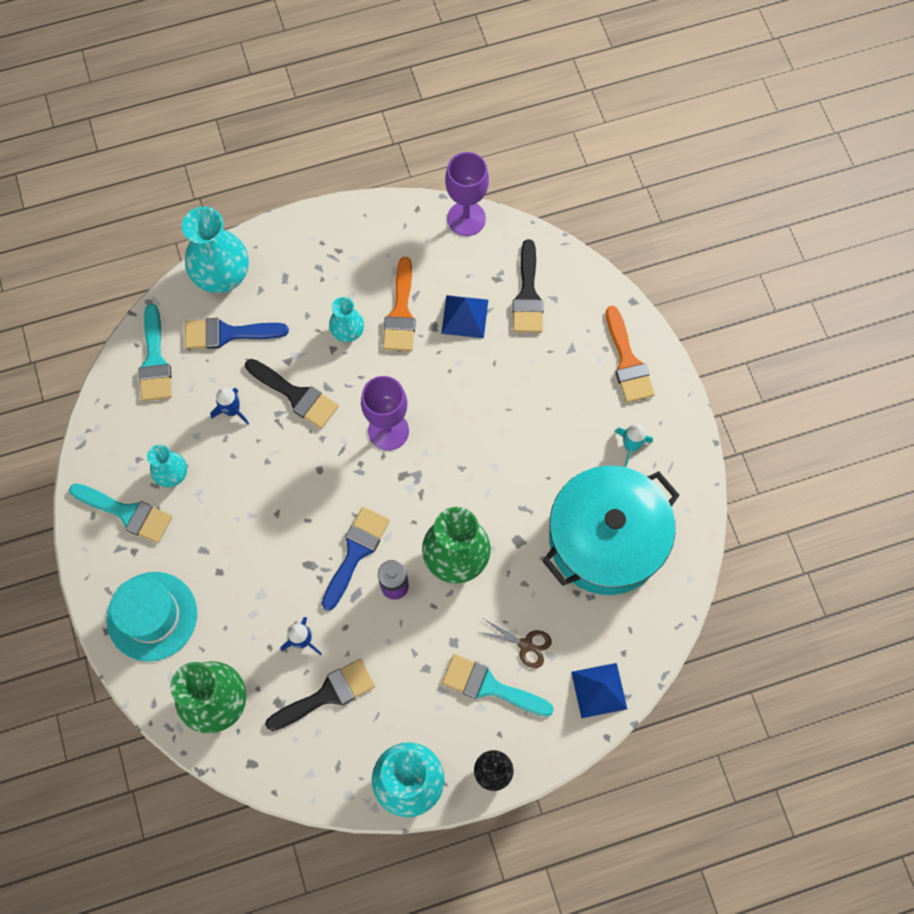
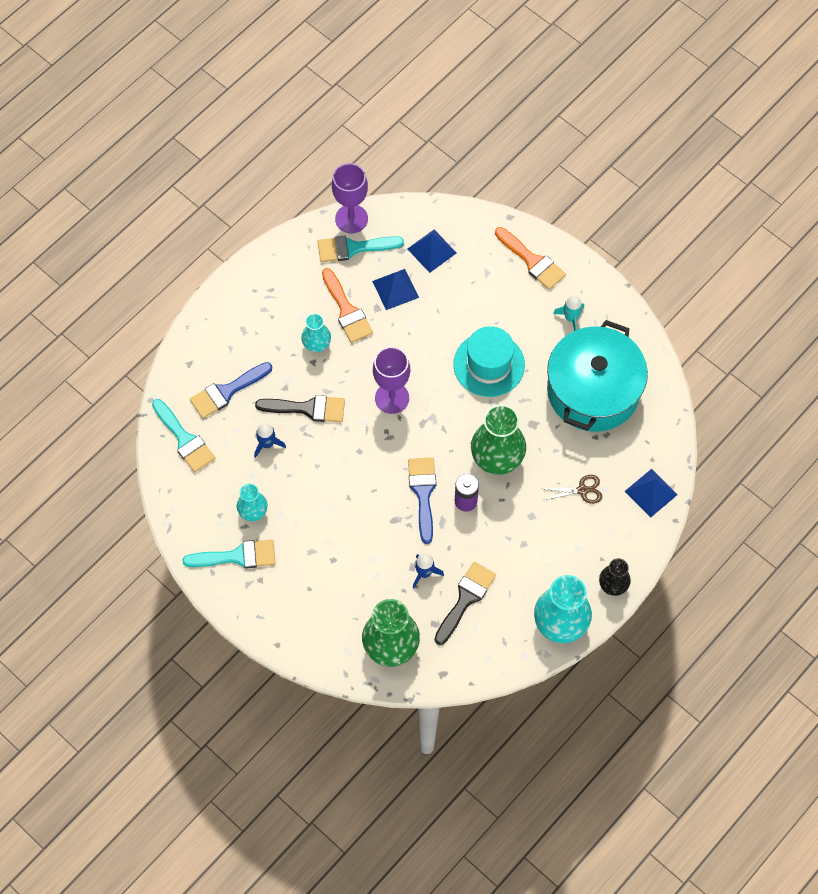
camera: 30 degrees left, 5 degrees down
(152, 616) = (304, 616): turquoise hat -> turquoise hat (489, 364)
(223, 277) = (195, 353): turquoise vase -> none
(490, 686) = (575, 531): turquoise brush -> turquoise brush (353, 248)
(528, 295) = (431, 251): black brush -> blue pyramid

